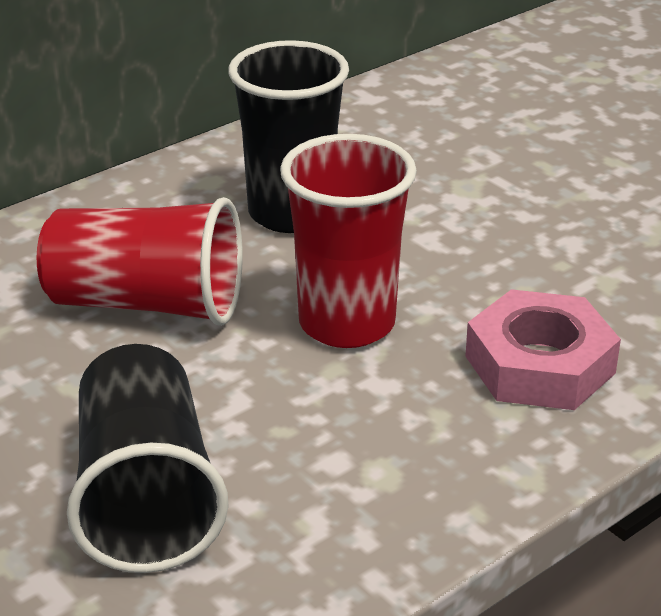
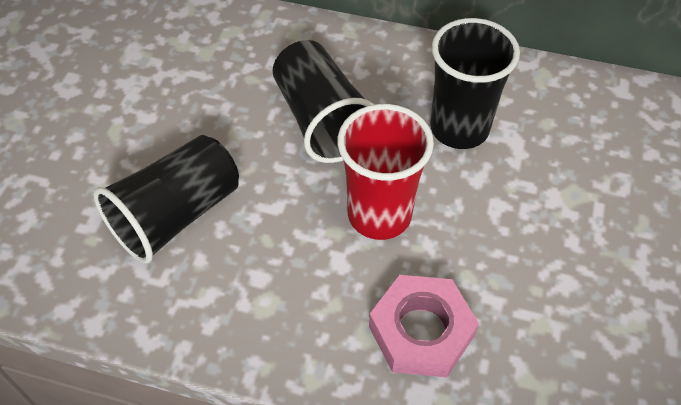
camera: 55 degrees right, 20 degrees up
(147, 304) = (322, 120): red cup -> black cup

